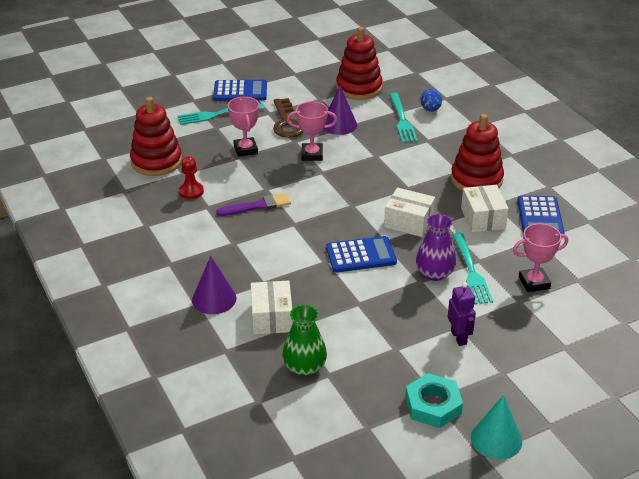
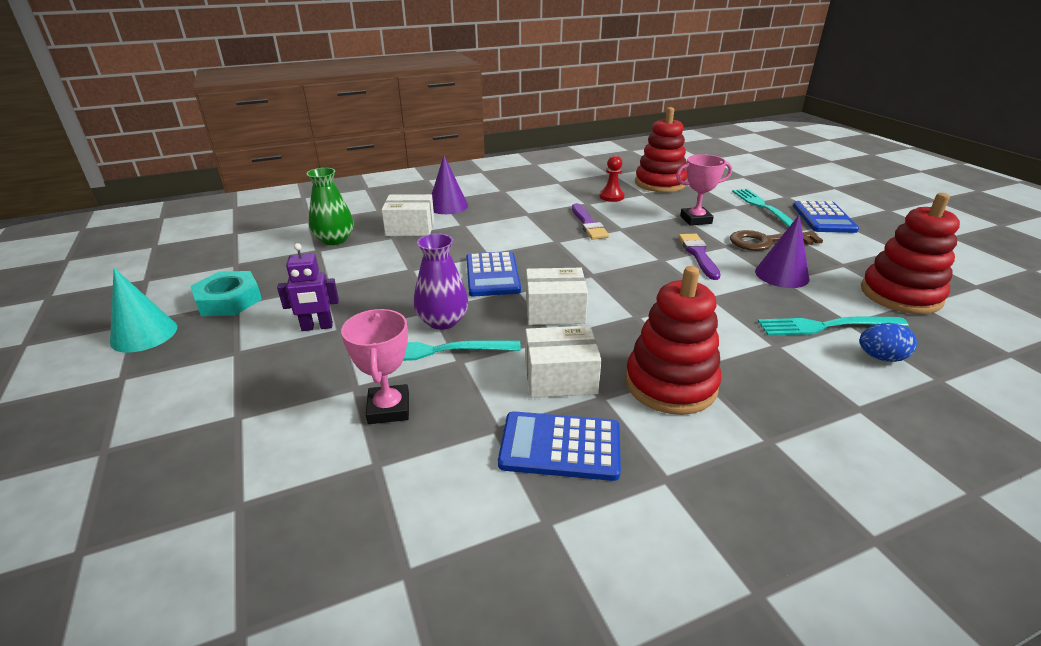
camera: 95 degrees right, 5 degrees down
(312, 155) = (698, 254): pink trophy -> purple brush
(408, 222) = (555, 311): white box -> white box turned 60 degrees clockwise

